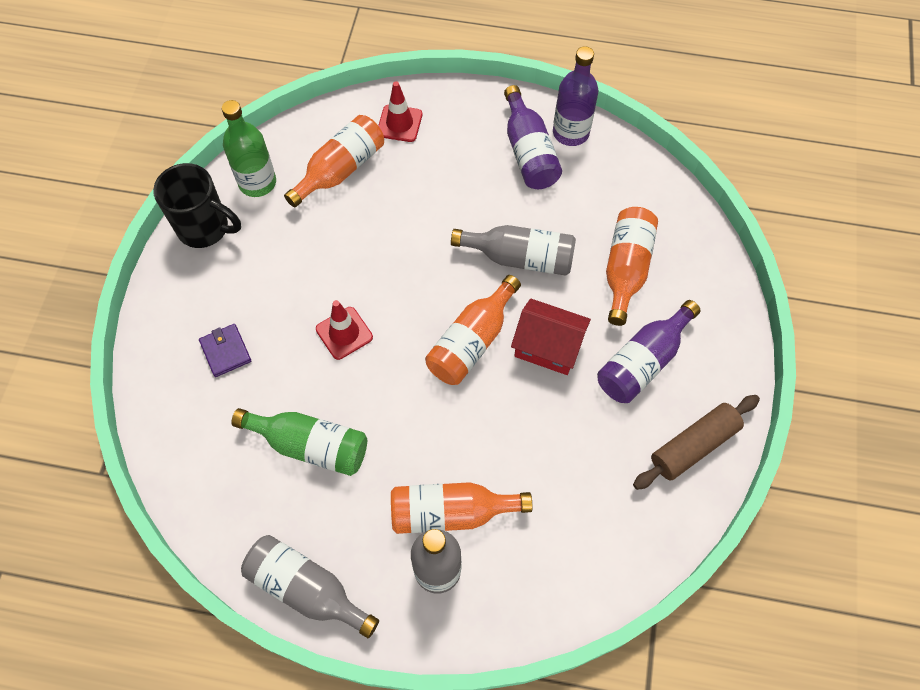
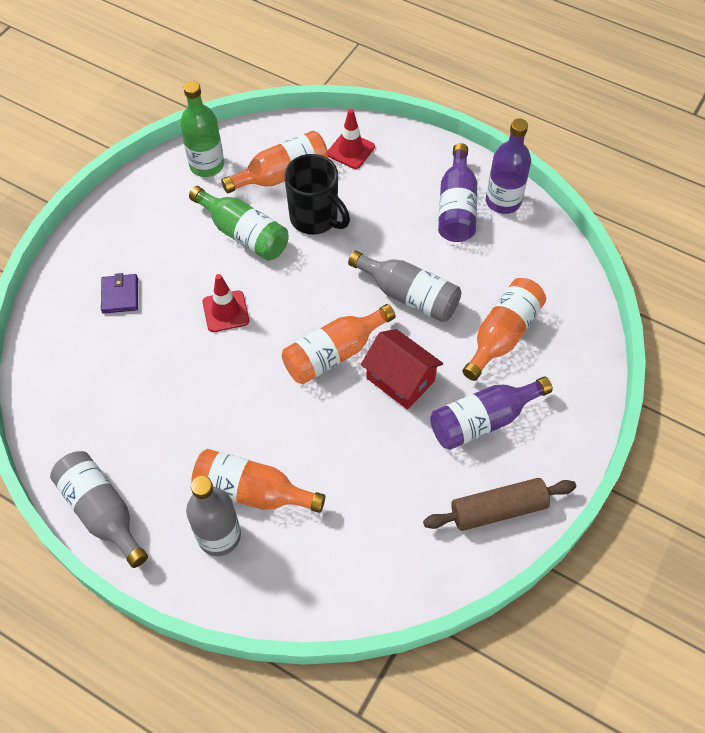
camera: 20 degrees right, 5 degrees down
(205, 228) = (147, 190): black mug -> black mug (315, 218)
(310, 445) = (156, 395): green bottle -> green bottle (243, 234)

